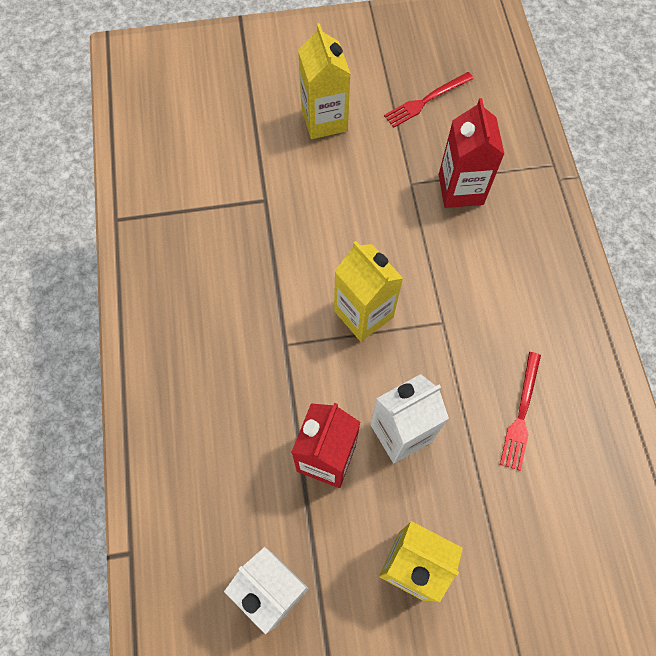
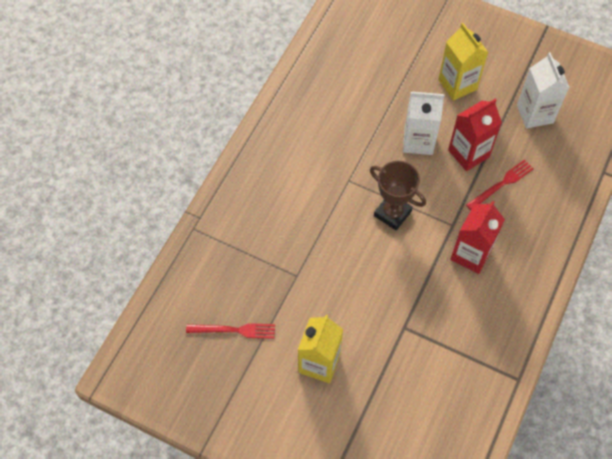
camera: 145 degrees left, 5 degrees down
(363, 314) = (392, 213): yellow carton -> brown trophy
(460, 189) = (268, 251): red carton -> red carton (471, 254)
(521, 414) = (345, 111): red fork -> red fork (501, 184)

